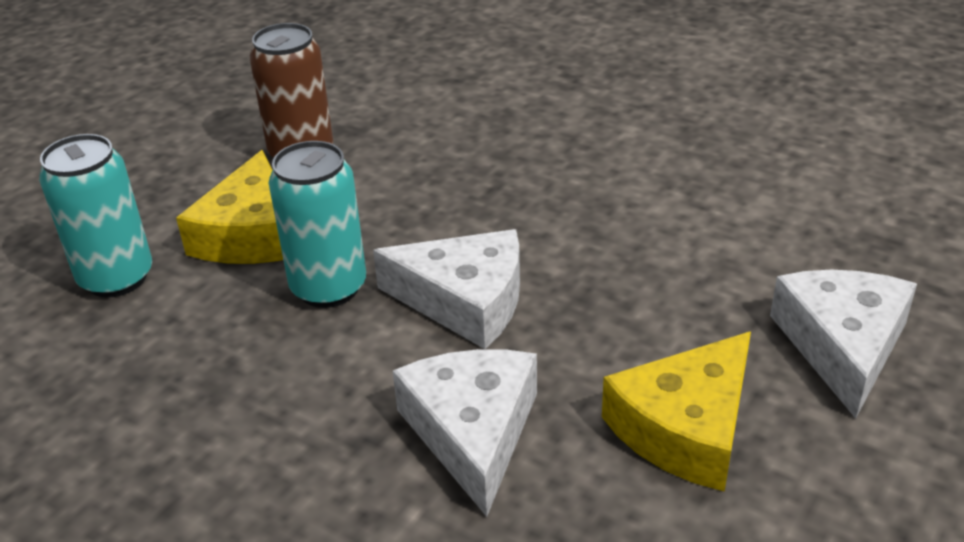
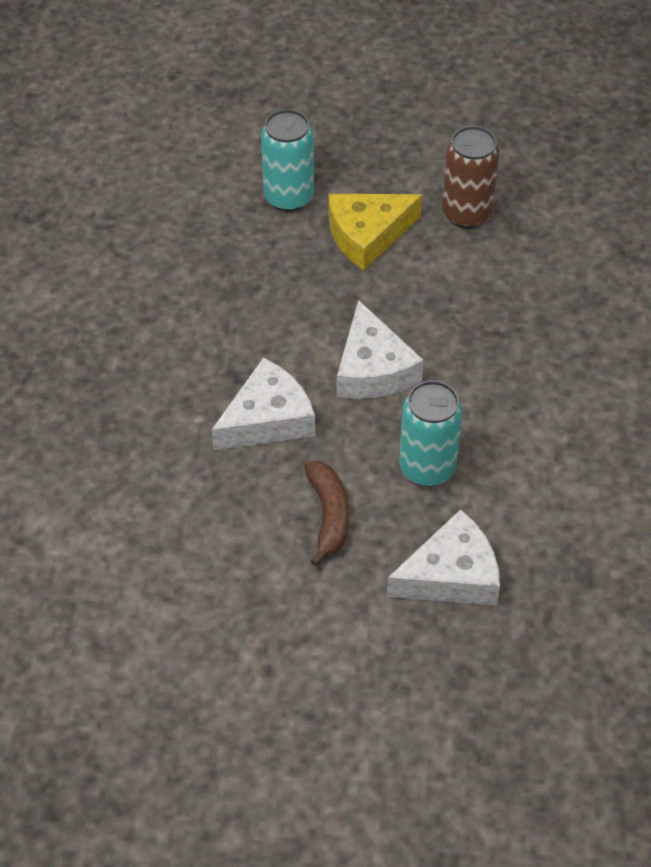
camera: 60 degrees right, 15 degrees up
(328, 287) = (343, 298): turquoise can -> turquoise can (427, 468)
(685, 428) = (329, 515): yellow cheese -> brown banana

